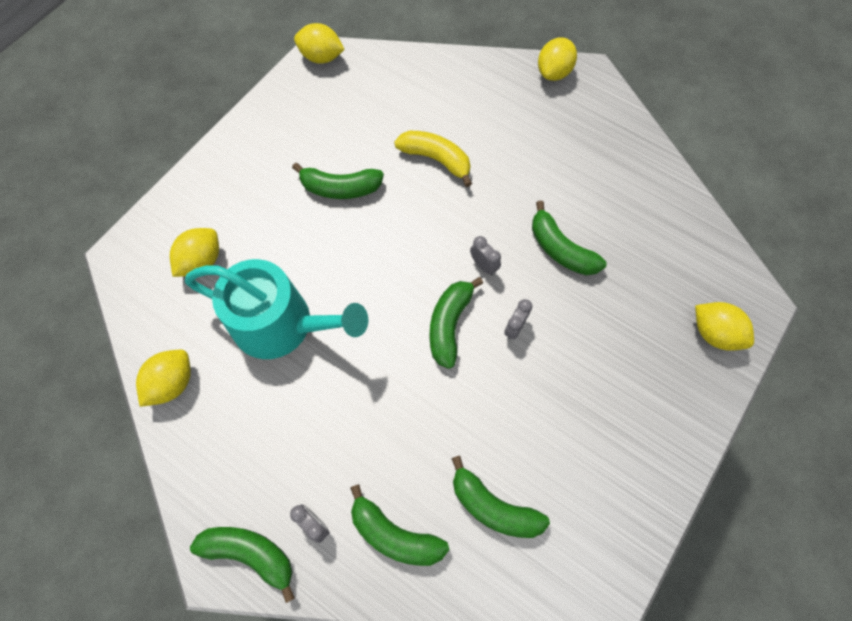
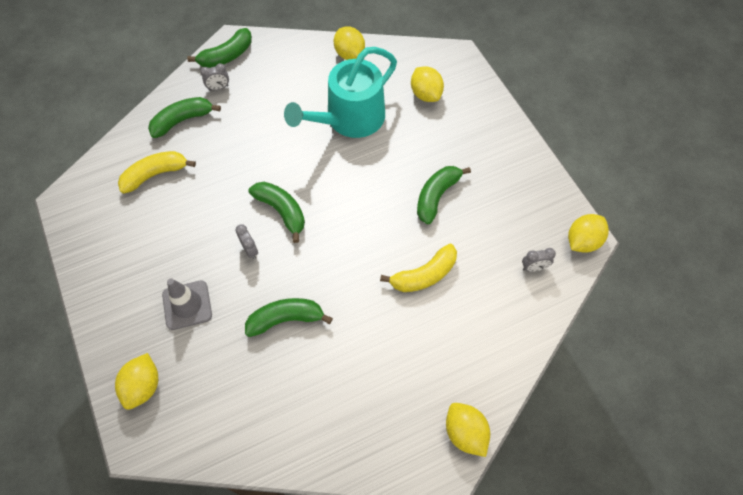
camera: 120 degrees right, 5 degrees down
(483, 266) = (310, 257): grey clock -> grey clock (534, 268)
(493, 506) = (155, 175): green banana -> yellow banana
(614, 349) = (187, 305): none -> grey traffic cone
(714, 333) = (143, 386): yellow lemon -> yellow lemon turned 60 degrees counterclockwise

